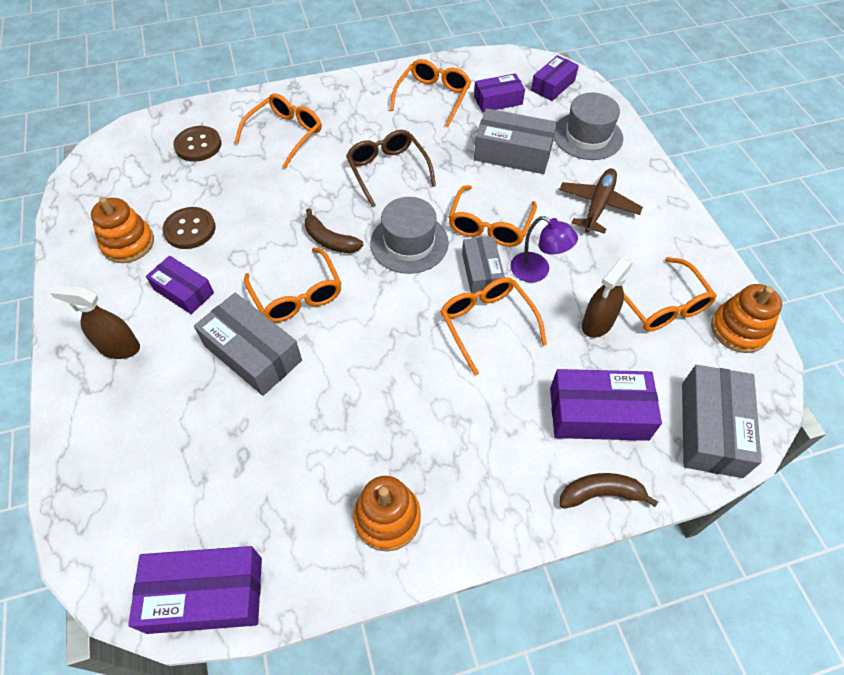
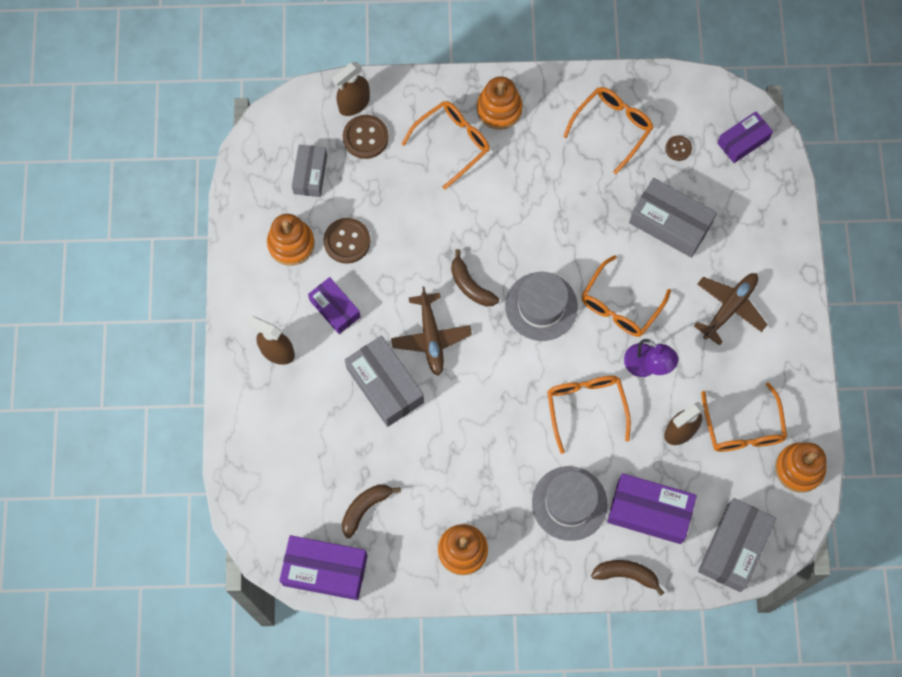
camera: 15 degrees right, 15 degrees up
(183, 123) = (354, 104): none -> brown spray bottle
(250, 497) = (365, 508): none -> brown banana
(297, 295) = (431, 337): orange glasses -> brown plane
(324, 103) = (499, 109): none -> orange stacking toy
(388, 171) = (542, 216): brown glasses -> none
(482, 272) = (597, 354): grey box -> grey box (310, 174)
(498, 100) = (678, 148): purple box -> brown button
(587, 136) = (753, 220): grey hat -> grey hat (569, 503)

